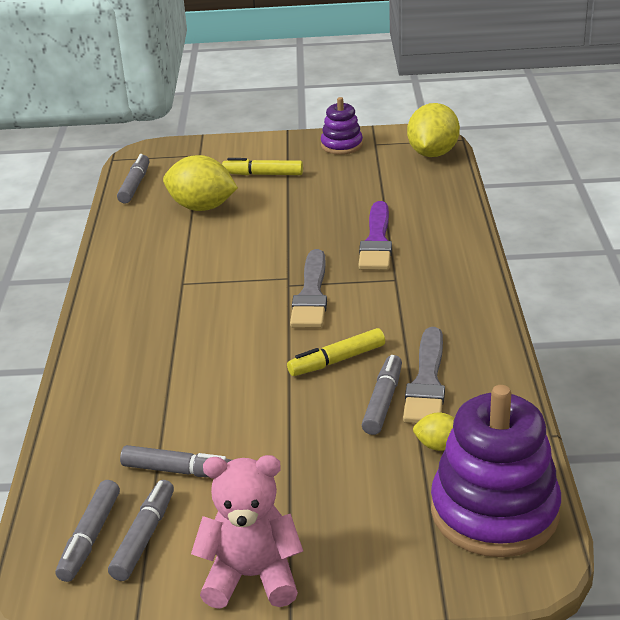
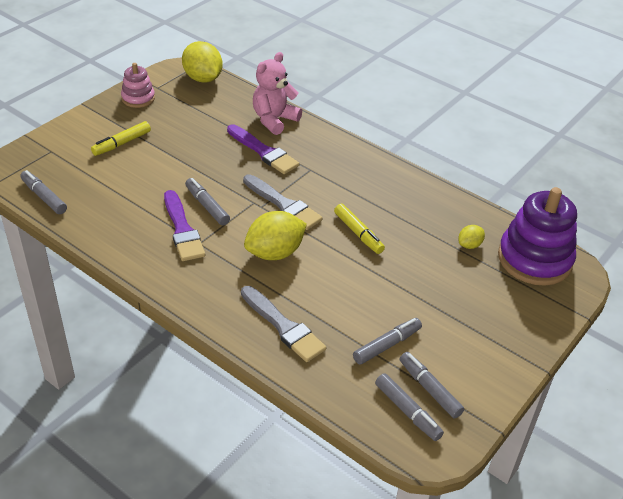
camera: 55 degrees left, 10 degrees up
(188, 265) = (182, 229): none -> purple brush
(202, 207) = (121, 187): yellow lemon -> yellow lemon (275, 253)
(251, 577) = (501, 365): pink teddy bear -> pink teddy bear (274, 120)
(337, 360) = (358, 233): yellow marker -> yellow marker turned 45 degrees counterclockwise
(341, 145) = (138, 98): purple stacking toy -> pink stacking toy
(383, 402) = (413, 240): grey marker -> grey marker (207, 206)
(427, 382) = (415, 217): grey brush -> grey brush (283, 326)

